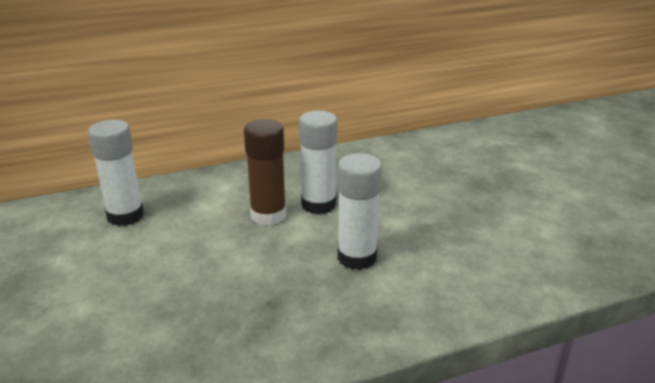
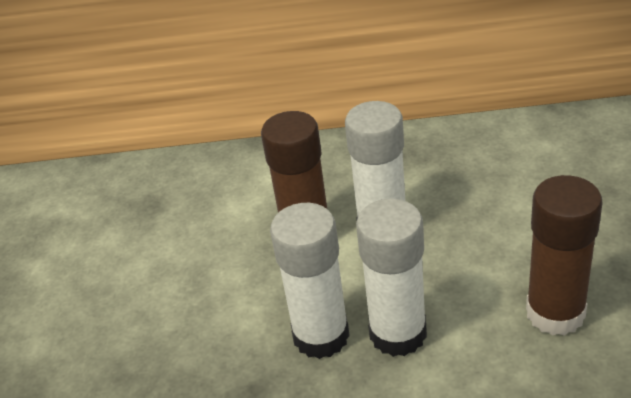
camera: 25 degrees right, 10 degrees up
(125, 216) = (132, 209): white glue stick -> white glue stick (321, 336)
(449, 233) = (555, 313): none -> brown glue stick

